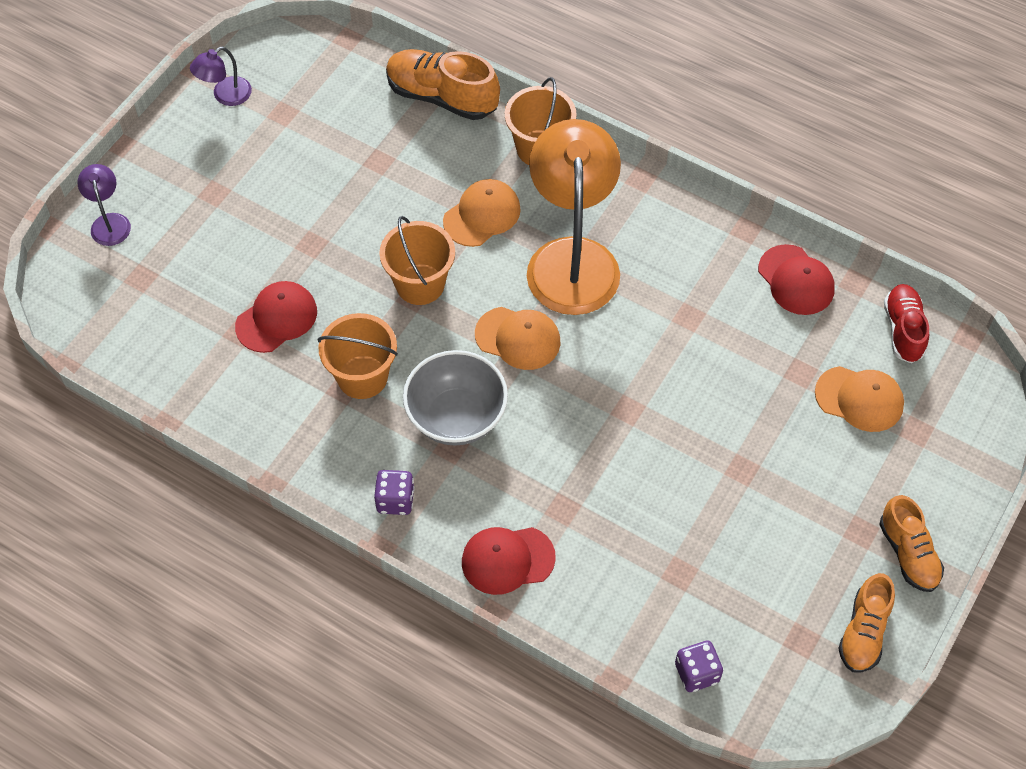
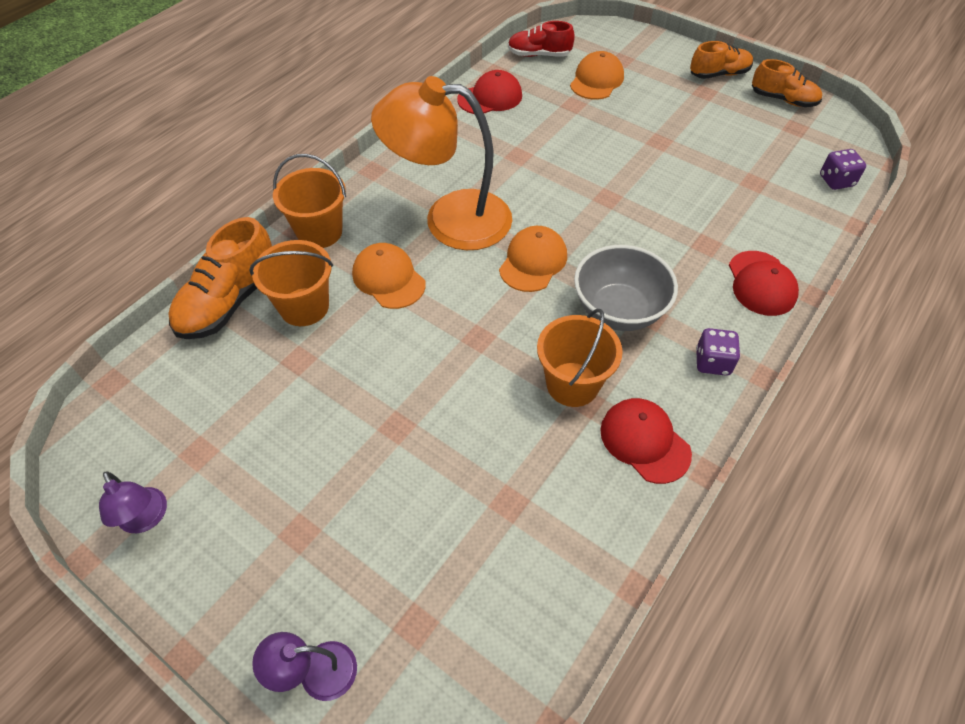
camera: 85 degrees left, 5 degrees down
(276, 318) = (494, 463): red cap -> red cap (644, 441)
(420, 284) = (464, 331): orange bucket -> orange bucket (304, 307)

